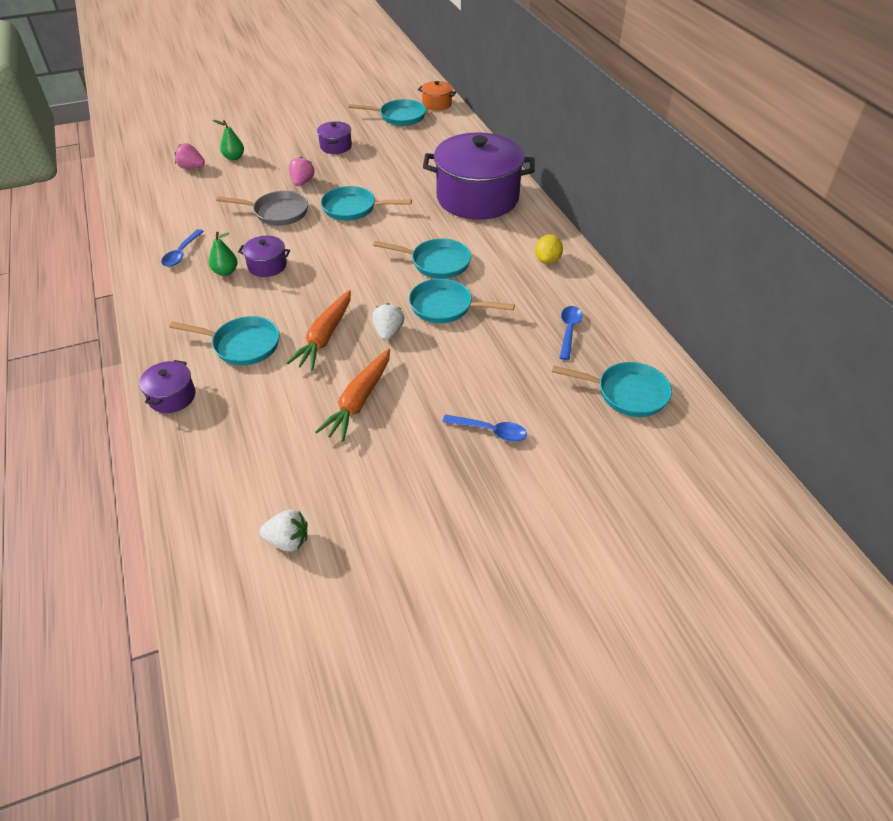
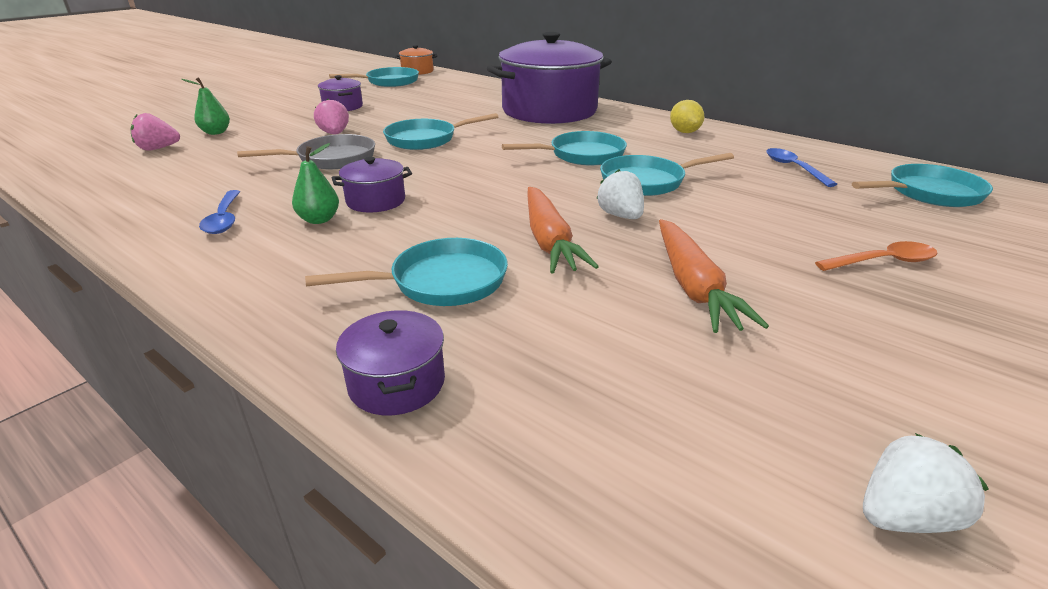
camera: 30 degrees left, 15 degrees down
(490, 431) = (882, 262): blue spoon -> orange spoon

